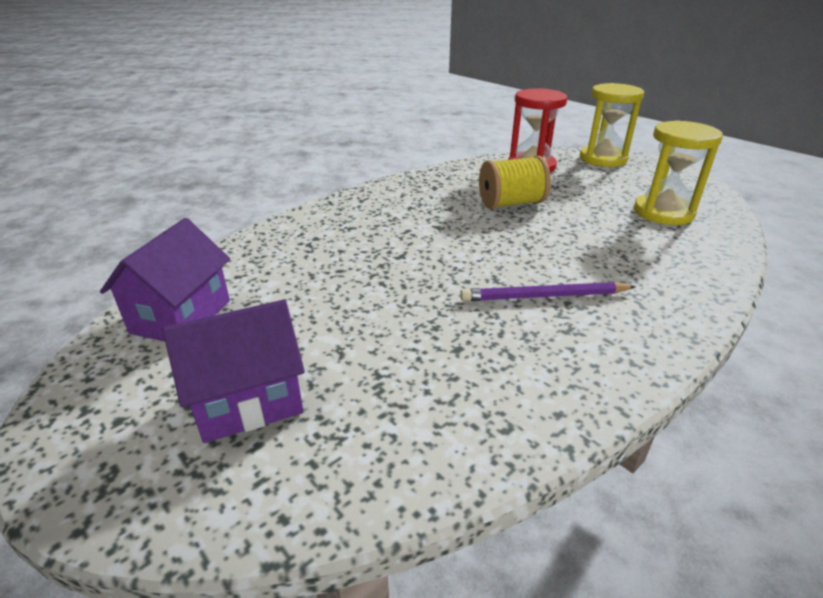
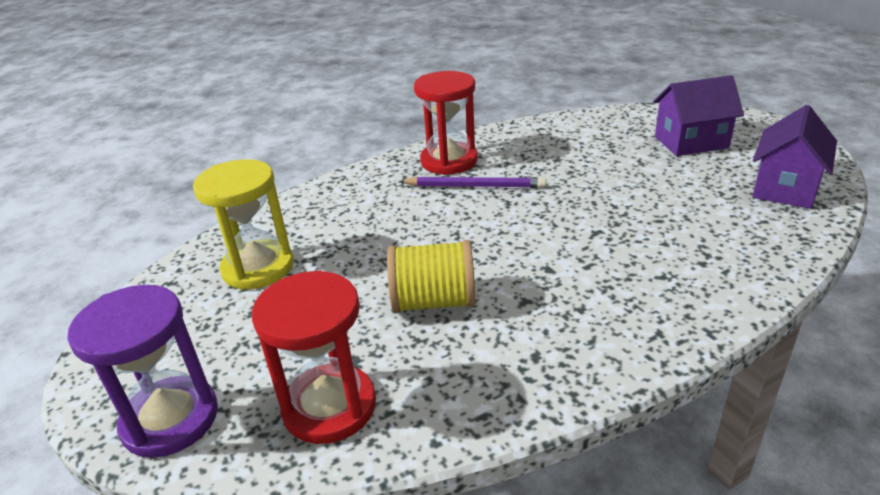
camera: 165 degrees left, 0 degrees up
(603, 159) = (170, 419): yellow hourglass -> purple hourglass
(607, 334) = (449, 161): none -> red hourglass

